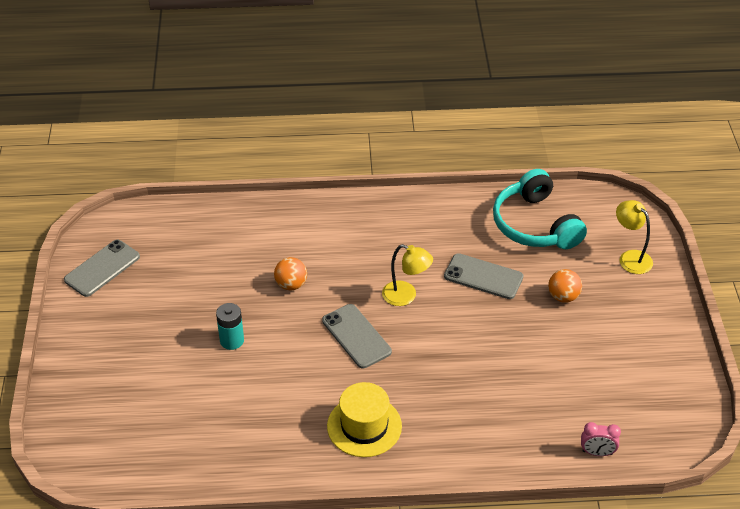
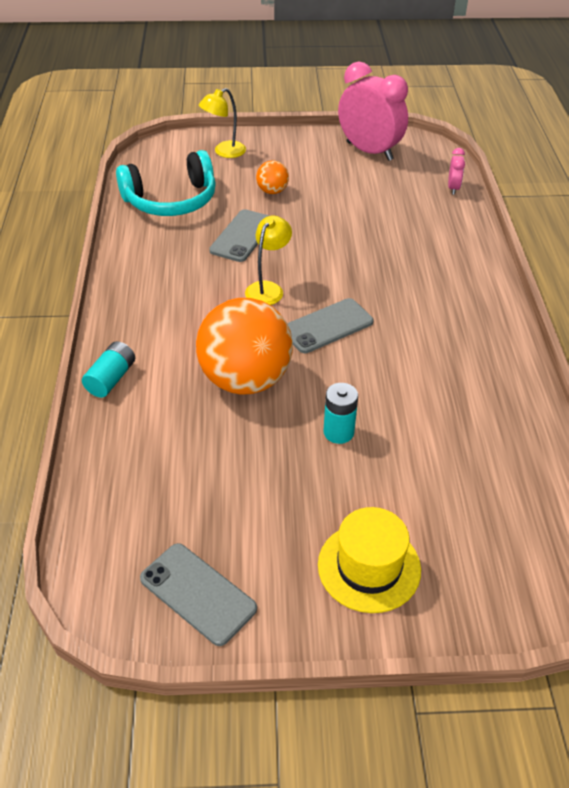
camera: 90 degrees left, 0 degrees up
(291, 285) = (245, 380): orange ball -> orange ball, size x2.25
(295, 210) = (111, 379): none -> turquoise battery
(364, 426) = (450, 321): yellow hat -> yellow hat (369, 567)
(660, 379) = (369, 151): none -> pink clock

